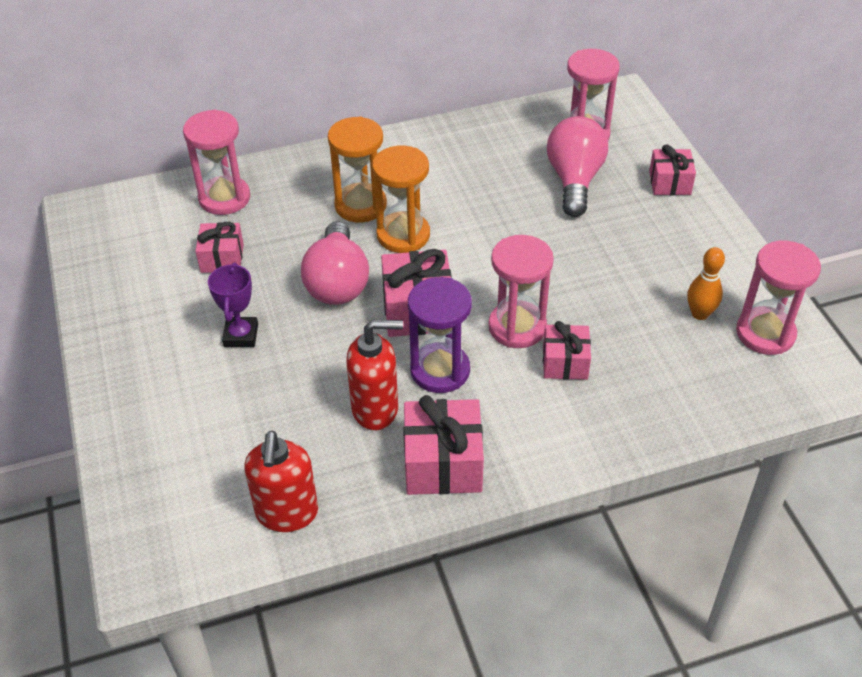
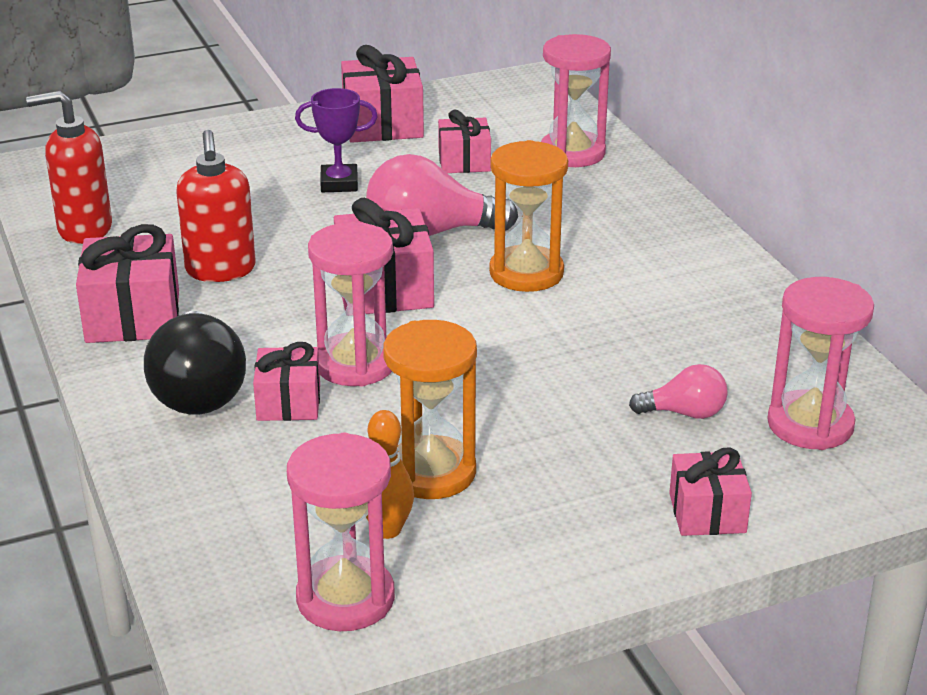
camera: 85 degrees right, 15 degrees down
(136, 306) = (383, 124): none -> pink gift
(360, 205) = (580, 240): orange hourglass -> orange hourglass (431, 472)
(440, 370) = (279, 309): purple hourglass -> none
(551, 414) = (198, 391): none -> black light bulb
(574, 180) = (684, 413): pink light bulb -> pink light bulb, size x0.54

